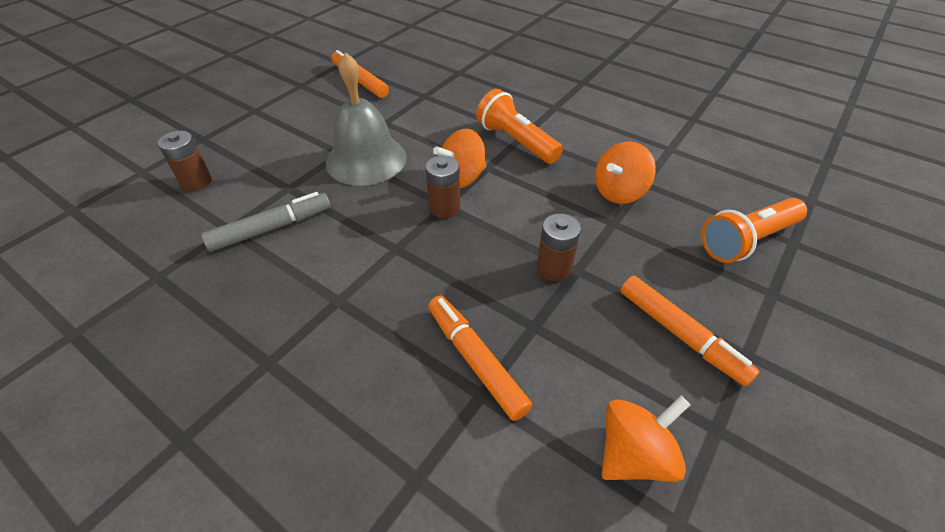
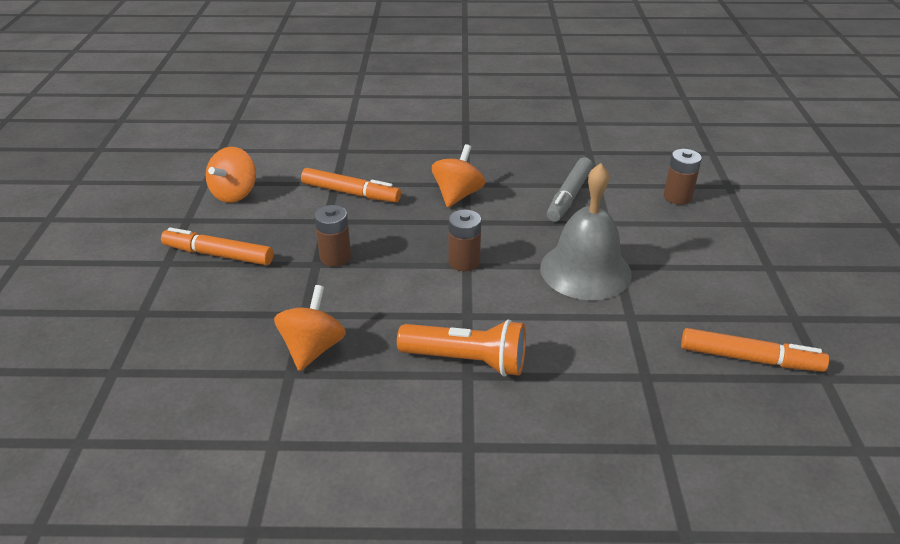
camera: 145 degrees right, 10 degrees down
(462, 178) = (478, 293): orange spinning top -> orange spinning top (457, 195)
(746, 241) = (164, 352): orange flashlight -> none

